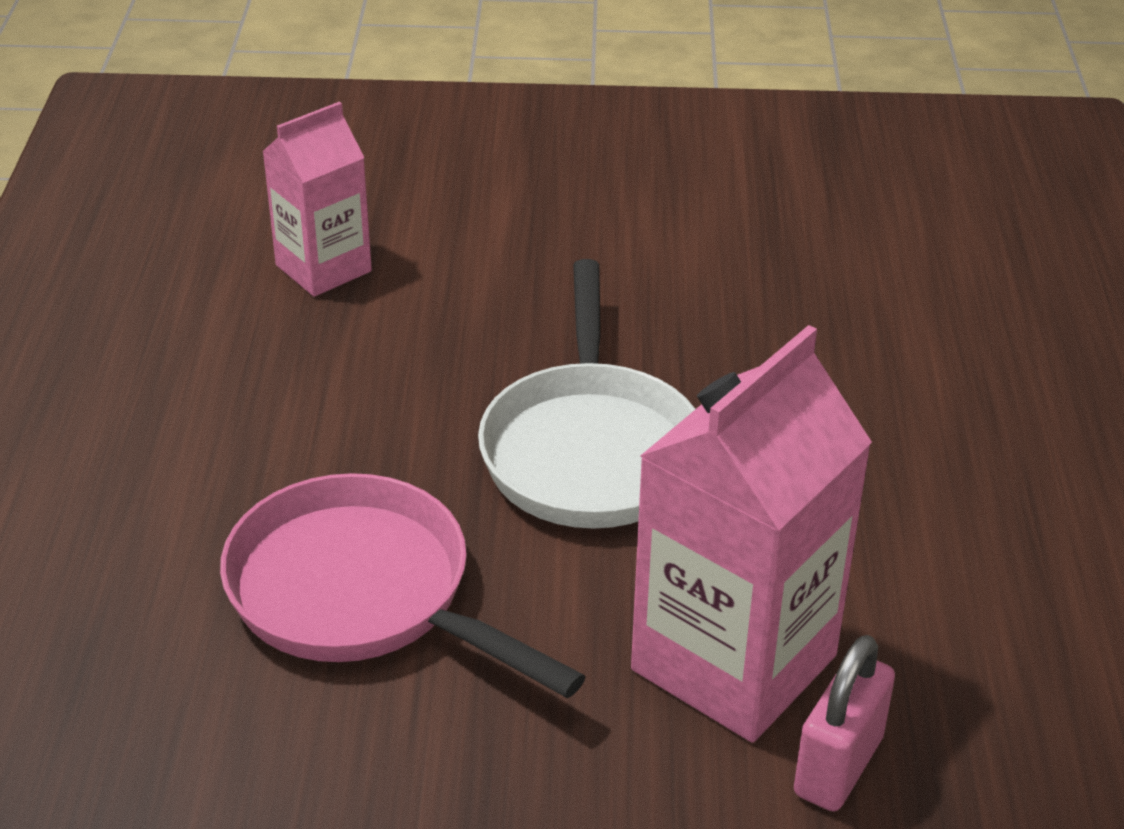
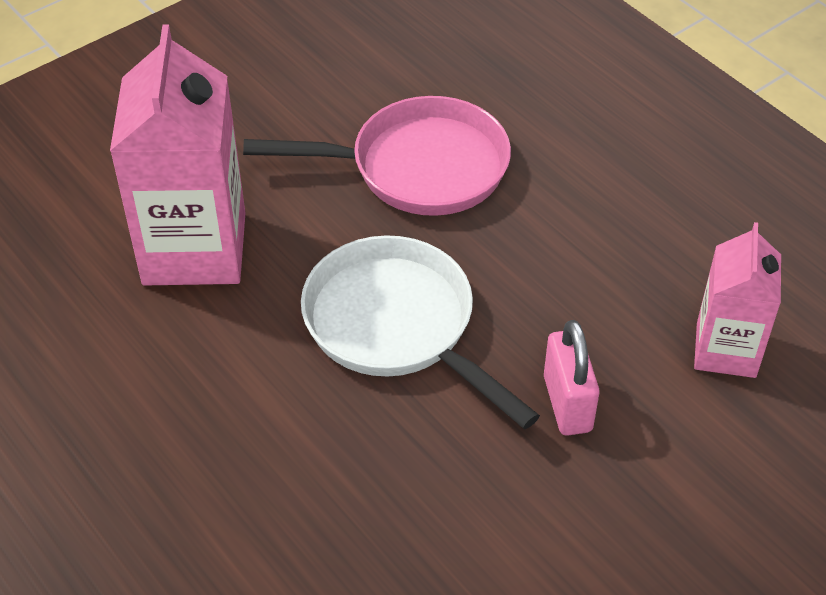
camera: 140 degrees right, 10 degrees up
(838, 766) = (100, 229): pink padlock -> pink padlock (567, 403)

